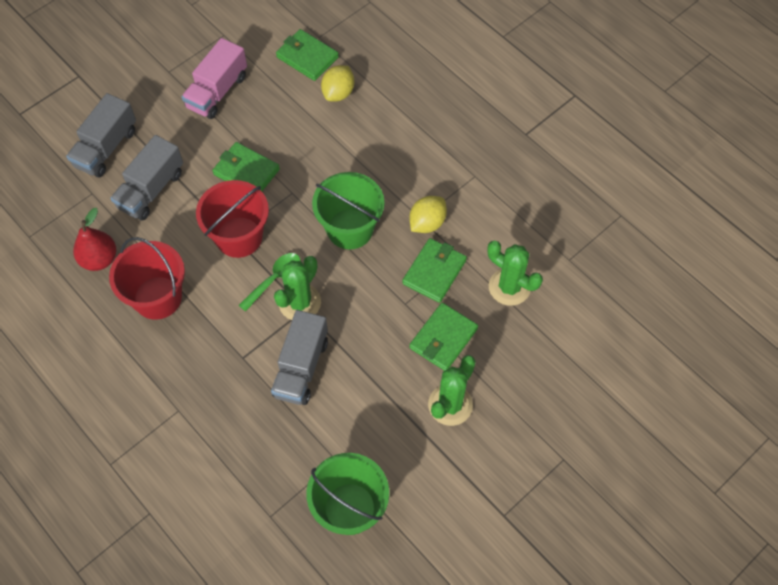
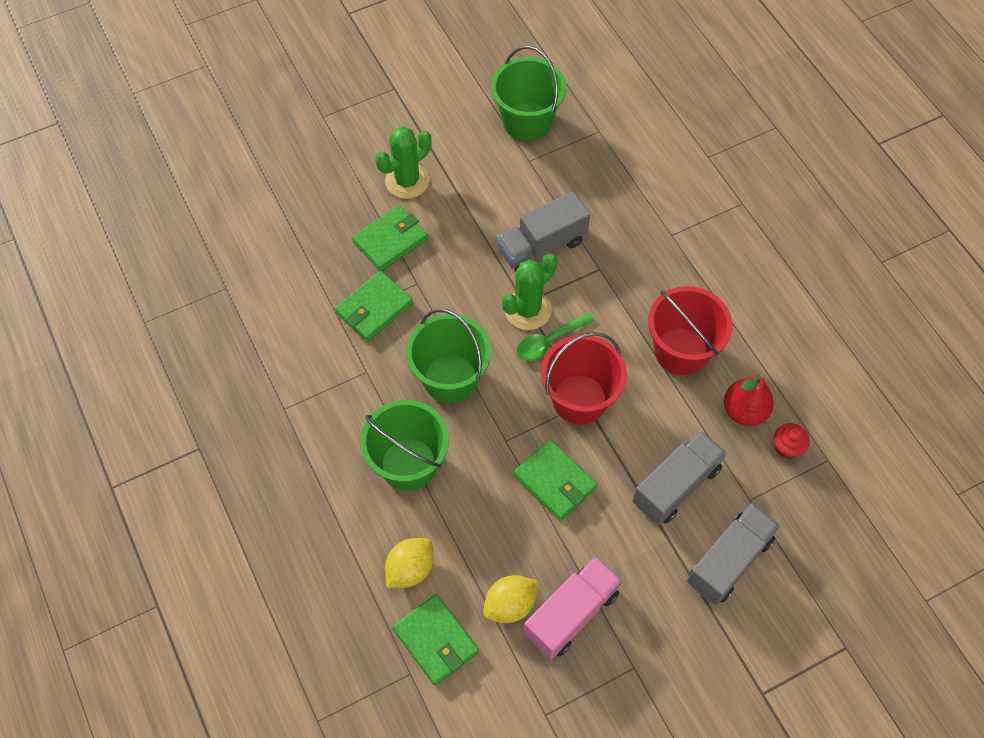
camera: 165 degrees left, 0 degrees up
(62, 238) = (787, 447): none -> red cupcake
(301, 367) = (542, 246): grey truck -> grey truck turned 150 degrees counterclockwise
(362, 159) = (408, 464): none -> green bucket
(427, 223) = (361, 364): yellow lemon -> yellow lemon (510, 605)
(509, 287) = (302, 274): green cactus -> none

